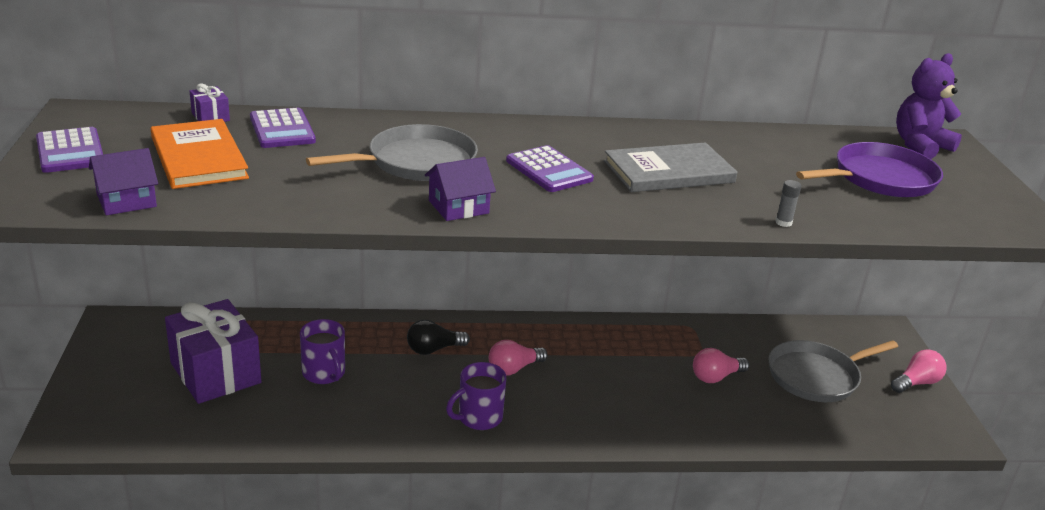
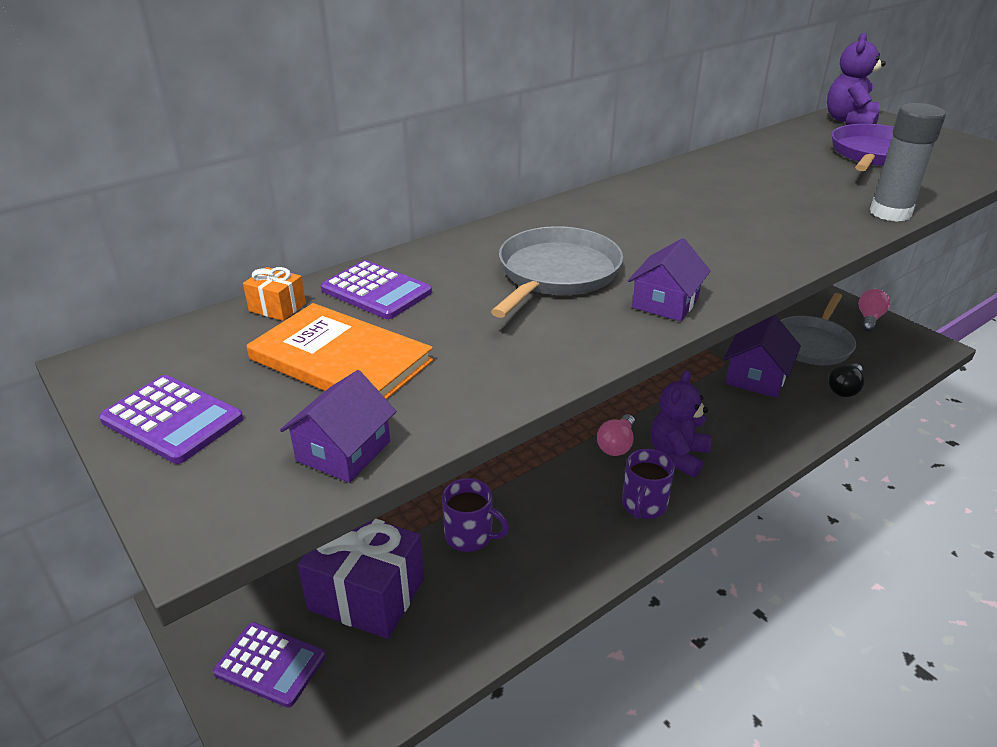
camera: 30 degrees left, 5 degrees up
(210, 117) = (277, 307): purple gift -> orange gift
(433, 349) = (535, 461): black light bulb -> black light bulb (844, 389)
(549, 170) = (669, 236): purple calculator -> purple calculator (270, 664)
(555, 399) = (677, 455): none -> purple teddy bear
(669, 172) = (750, 202): grey book -> none
(715, 377) = (756, 377): pink light bulb -> purple house
(783, 222) = (890, 213): grey glue stick -> grey glue stick, size x2.47

